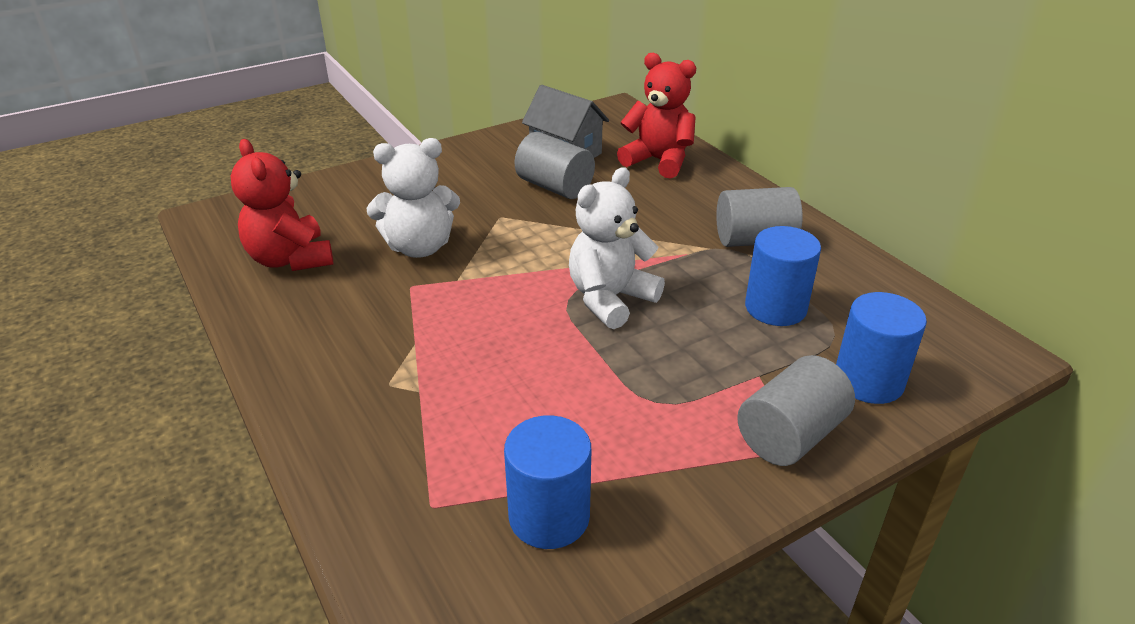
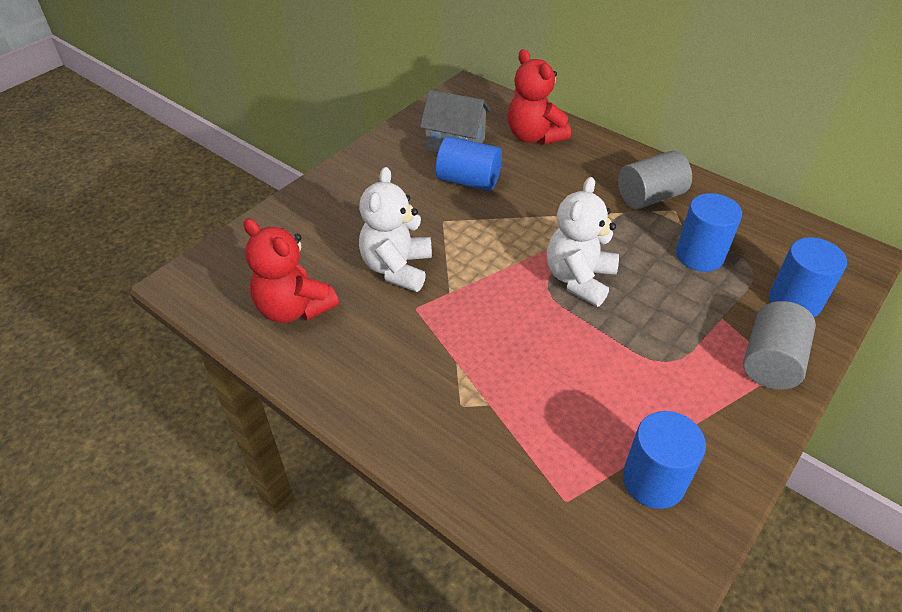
camera: 20 degrees left, 10 degrees up
(419, 247) = (397, 268): white teddy bear -> white teddy bear turned 135 degrees clockwise
(554, 187) = (468, 181): grey cylinder -> blue cylinder
(658, 161) = (534, 136): red teddy bear -> red teddy bear turned 135 degrees counterclockwise

